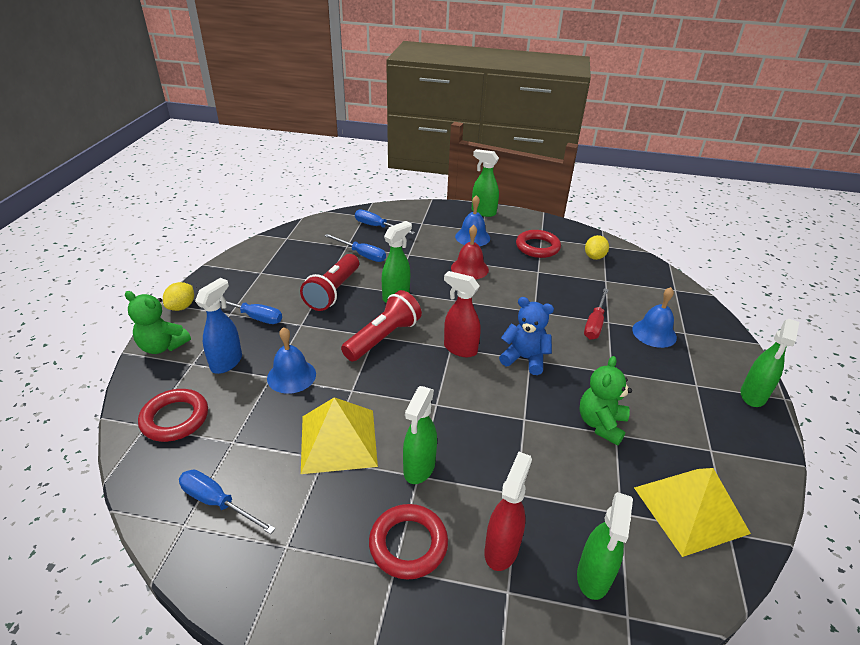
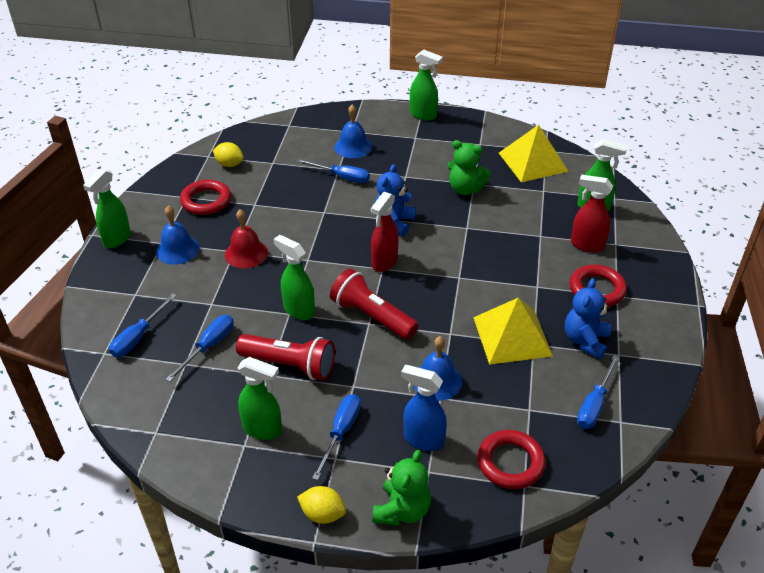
camera: 90 degrees left, 5 degrees up
(317, 512) = (585, 341): none -> blue teddy bear
(419, 468) = (530, 286): green spray bottle -> green spray bottle (263, 429)
(595, 323) = (341, 177): red screwdriver -> blue screwdriver

